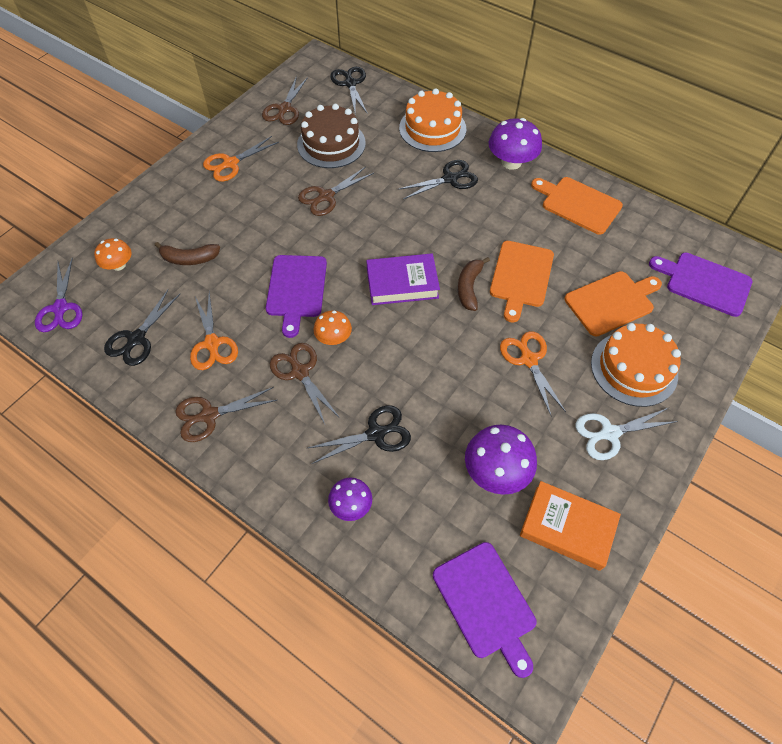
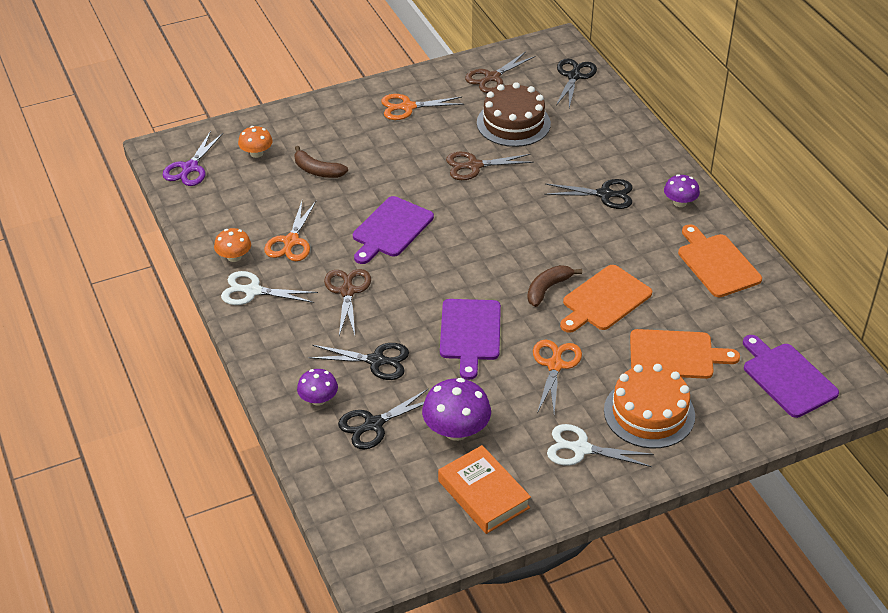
camera: 30 degrees right, 15 degrees down
(136, 339) = (233, 214): black scissors -> black scissors (373, 425)
(209, 415) = (252, 291): brown scissors -> white scissors
(333, 337) = (395, 278): orange mushroom -> orange mushroom (234, 257)
(402, 283) = (488, 261): purple book -> none
(432, 128) = (624, 144): orange cake -> none
(486, 603) = (373, 510): purple cutting board -> purple cutting board (470, 333)
(511, 162) = (680, 202): purple mushroom -> purple mushroom, size x0.61

